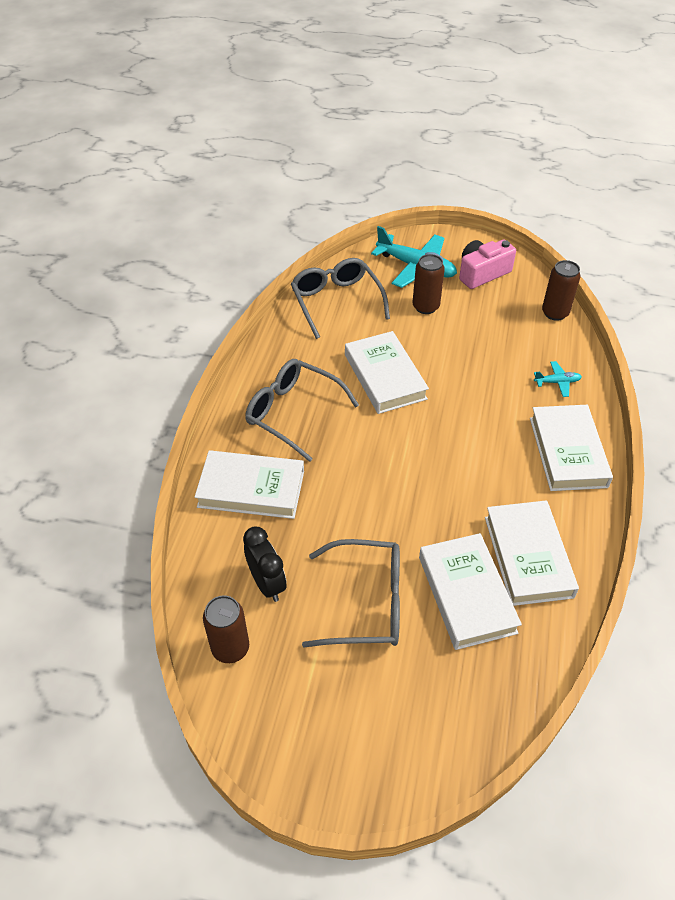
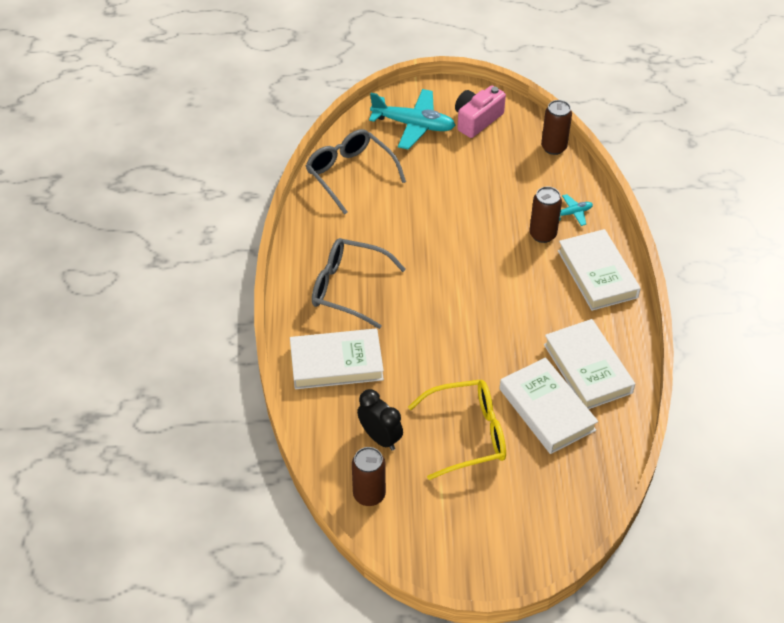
camera: 15 degrees left, 0 degrees up
(365, 602) = (467, 434): grey glasses -> yellow glasses
(384, 377) = (419, 238): white book -> none
(425, 307) = (435, 163): brown can -> brown can (542, 234)

